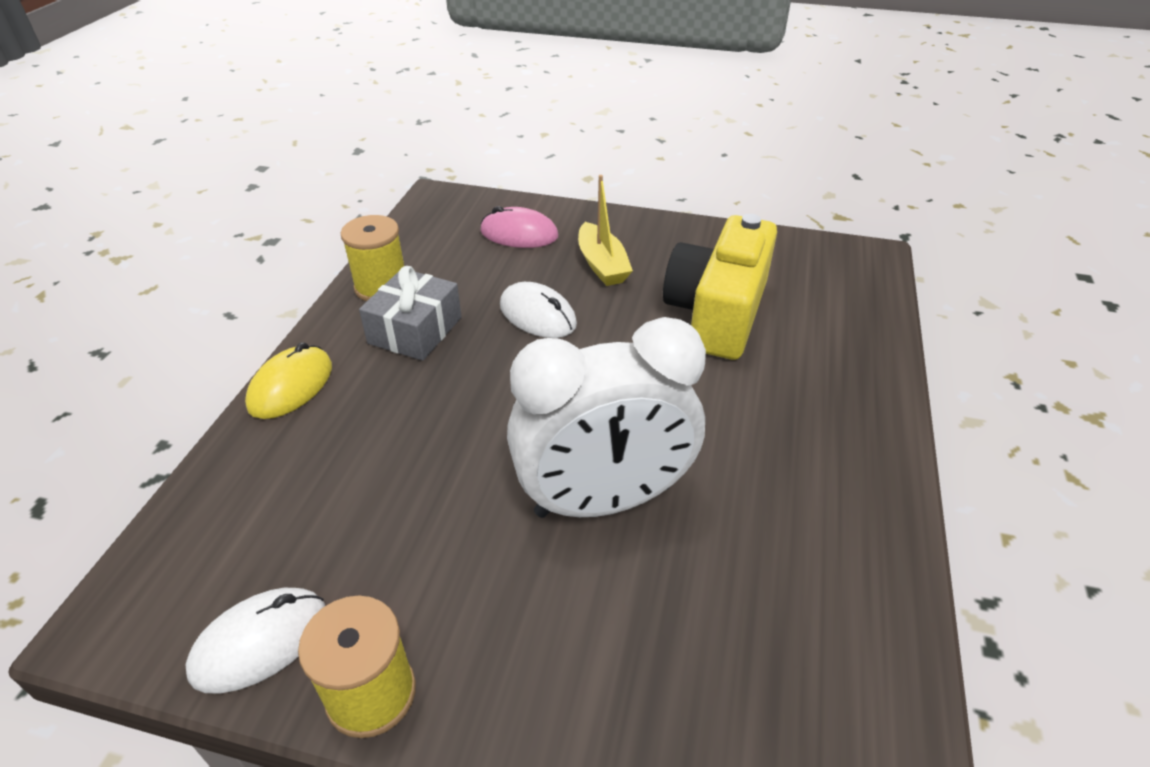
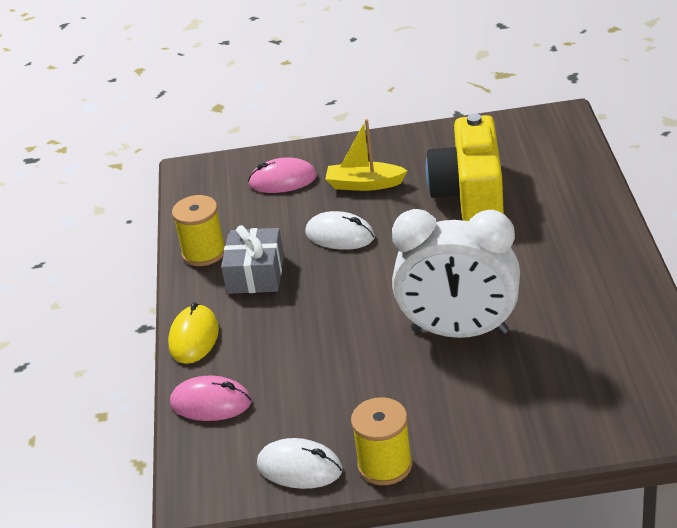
camera: 15 degrees left, 5 degrees down
(237, 484) = (211, 403): none -> pink mouse
(260, 642) = (299, 468): white mouse -> white mouse turned 75 degrees clockwise
(602, 265) = (364, 184): yellow boat -> yellow boat turned 135 degrees clockwise
(603, 501) = (459, 331): white clock -> white clock turned 45 degrees clockwise

